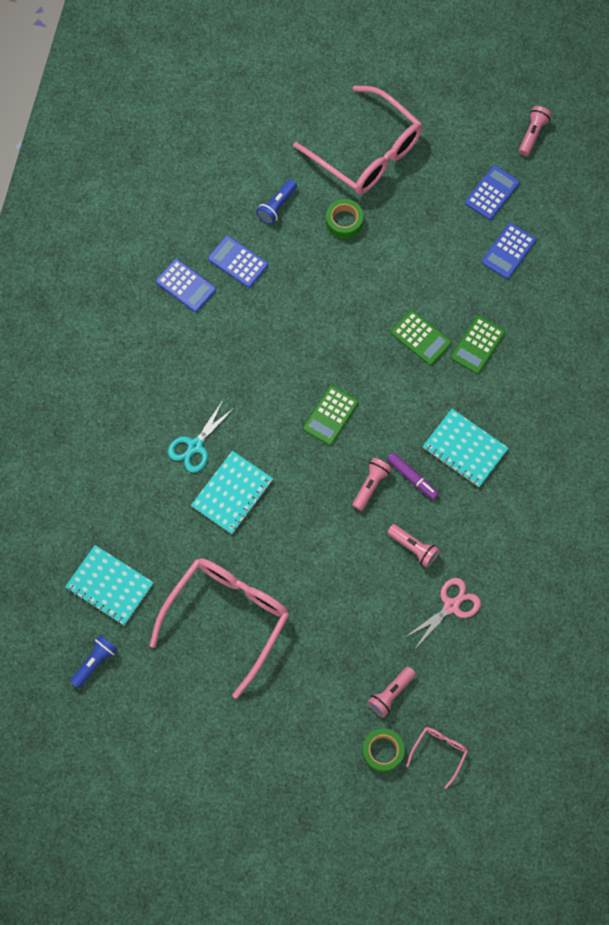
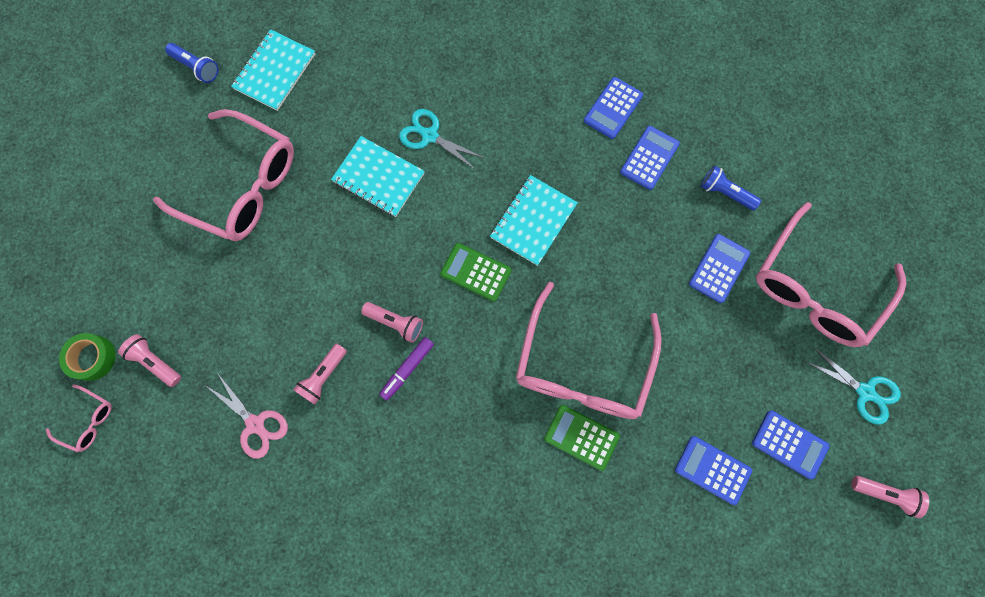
camera: 85 degrees right, 5 degrees up
(344, 221) = (718, 268): green tape -> blue calculator
(421, 338) = (582, 368): green calculator -> pink glasses
(454, 132) = (865, 392): none -> turquoise scissors
(465, 449) = (447, 429): turquoise notebook -> turquoise notebook (533, 221)

